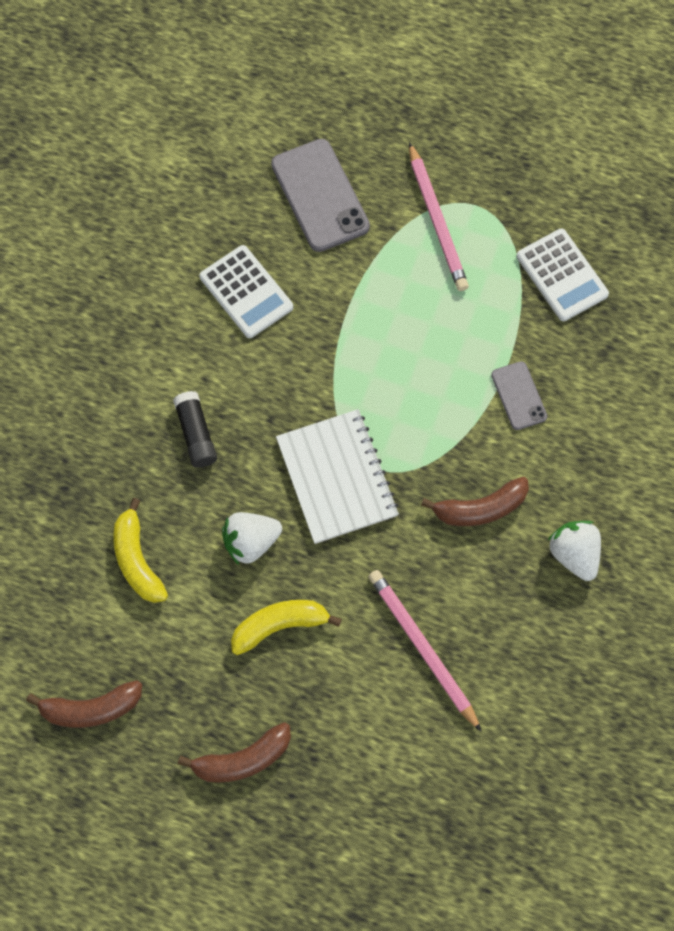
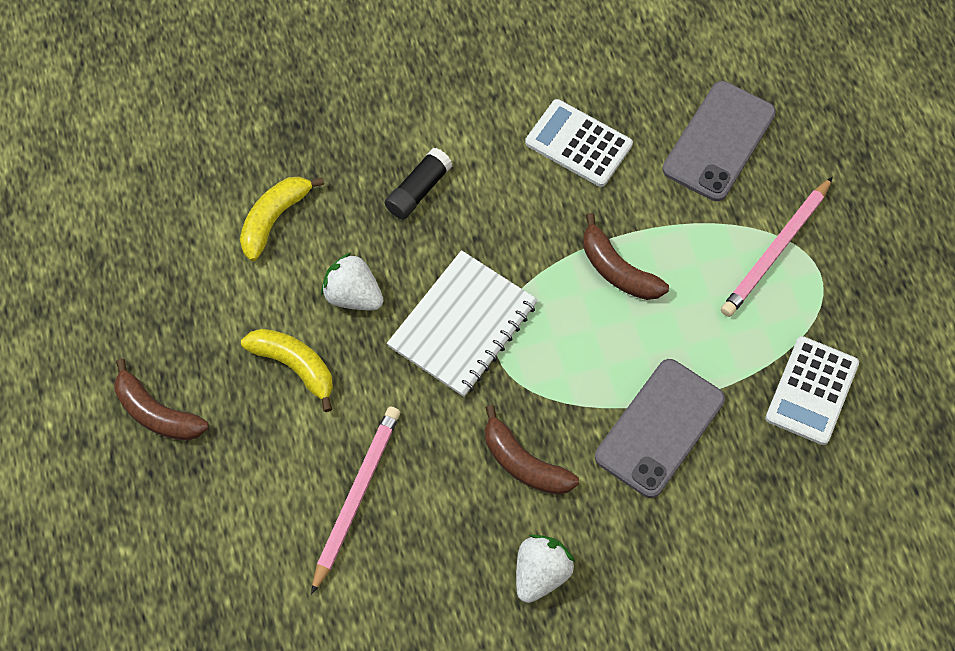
camera: 55 degrees right, 5 degrees down
(91, 708) = (123, 269): brown banana -> brown banana (617, 270)
(246, 292) = (578, 143): white calculator -> white calculator turned 105 degrees clockwise
(519, 396) = (660, 428): grey phone -> grey phone, size x1.80

